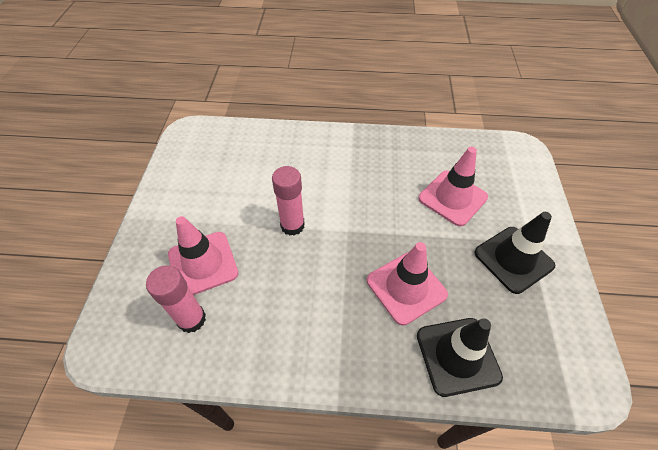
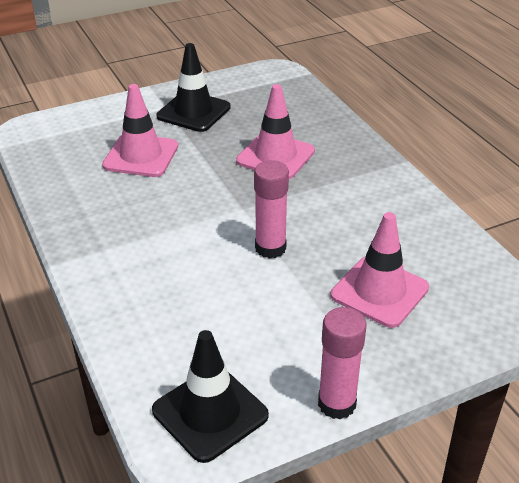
camera: 120 degrees left, 15 degrees down
(191, 319) = (438, 266): pink glue stick -> pink glue stick (337, 404)
(457, 356) = (312, 120): black traffic cone -> black traffic cone (210, 413)

